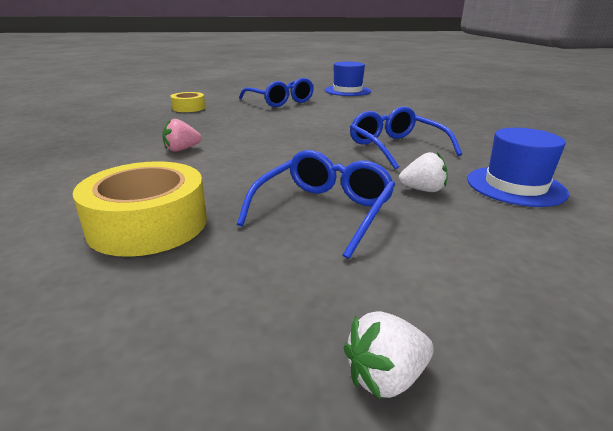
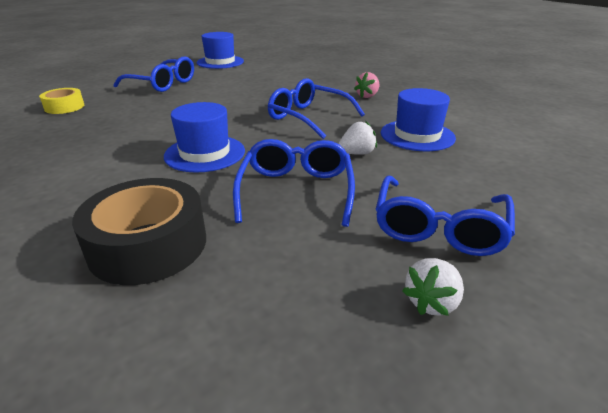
camera: 25 degrees left, 5 degrees up
(148, 224) = (148, 245): yellow tape -> black tape
(182, 149) = (106, 159): pink strawberry -> pink strawberry (367, 96)
(266, 160) = (205, 153): none -> blue hat
(465, 291) = (438, 227): none -> blue glasses

